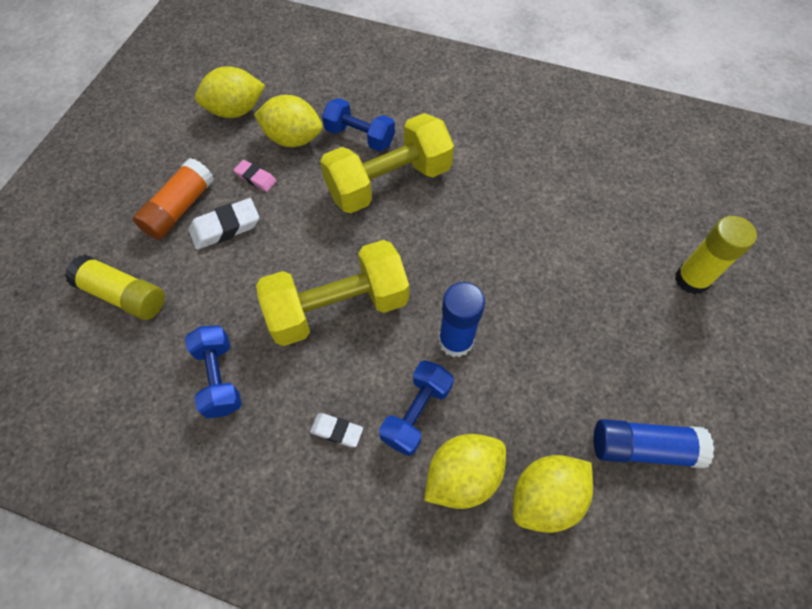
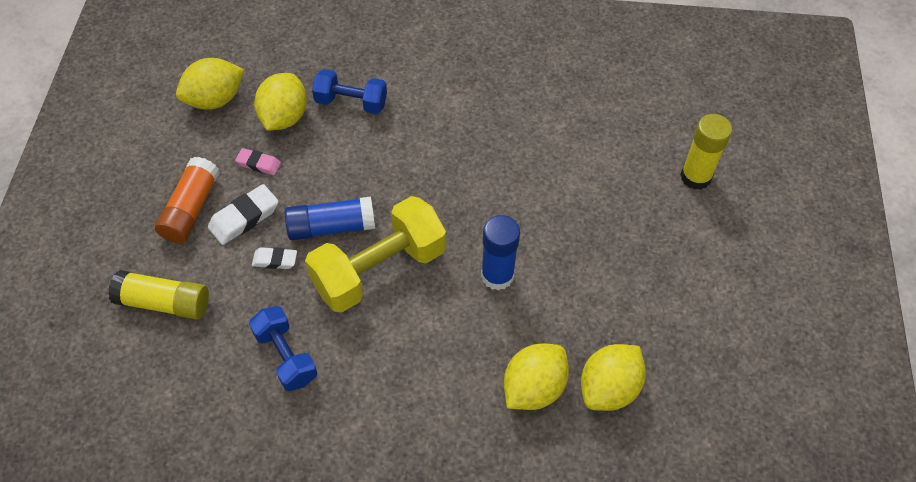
camera: 15 degrees left, 5 degrees down
(293, 138) = (284, 117): yellow lemon -> yellow lemon turned 75 degrees counterclockwise
(337, 431) = (410, 377): white eraser -> white eraser (275, 260)
(388, 182) = (393, 142): yellow dumbbell -> none
(416, 413) = (478, 345): blue dumbbell -> none
(643, 447) = (682, 329): blue glue stick -> blue glue stick (331, 227)

